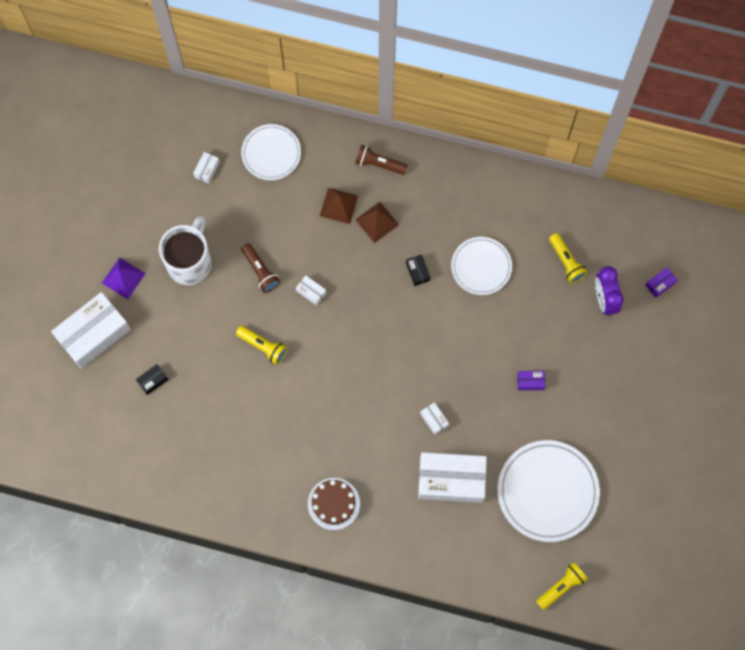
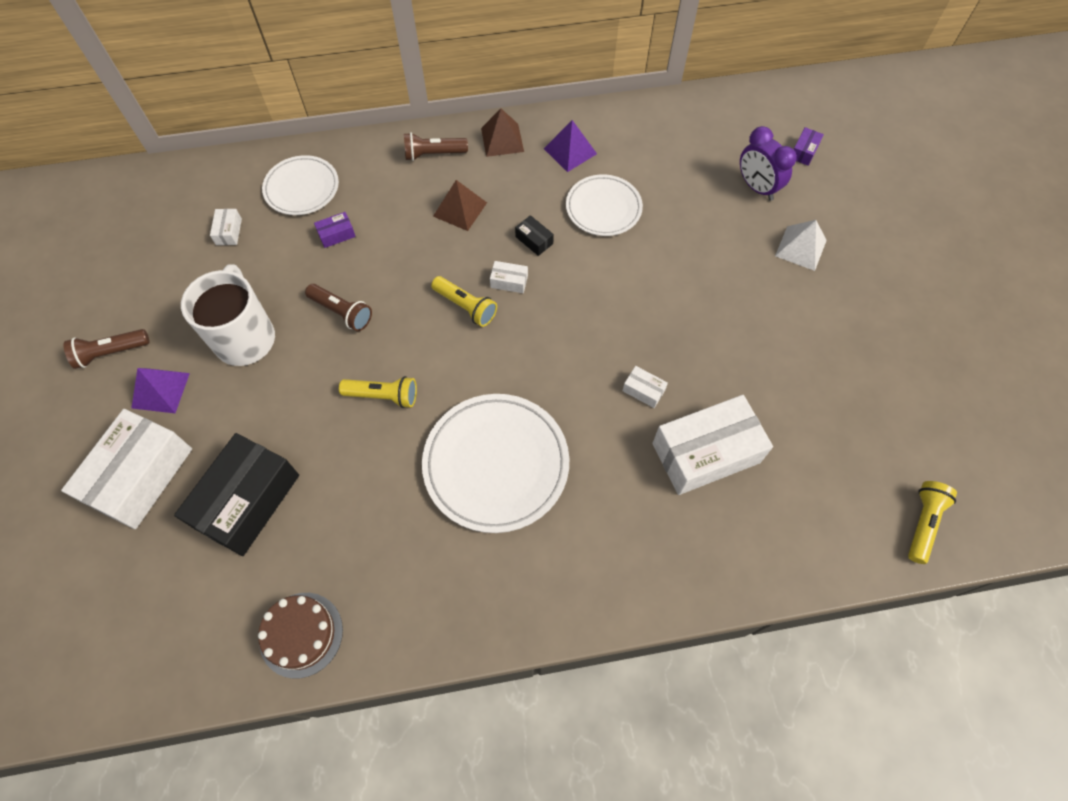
camera: 25 degrees left, 10 degrees down
(99, 235) = (110, 353): none -> brown flashlight
(152, 380) = (247, 501): black box -> black box, size x2.43
(311, 292) = (416, 310): white box -> white box (509, 281)
(333, 504) = (571, 553): brown cake -> brown cake (301, 634)
(339, 205) = (407, 210): brown pyramid -> brown pyramid (502, 140)
(482, 206) = (570, 151): none -> purple pyramid
(530, 382) = (730, 301): purple box -> purple box (336, 234)
(547, 491) = (829, 414): white plate -> white plate (496, 464)
(566, 262) = (693, 168): yellow flashlight -> yellow flashlight (466, 306)
(606, 363) = (800, 248): none -> white pyramid

